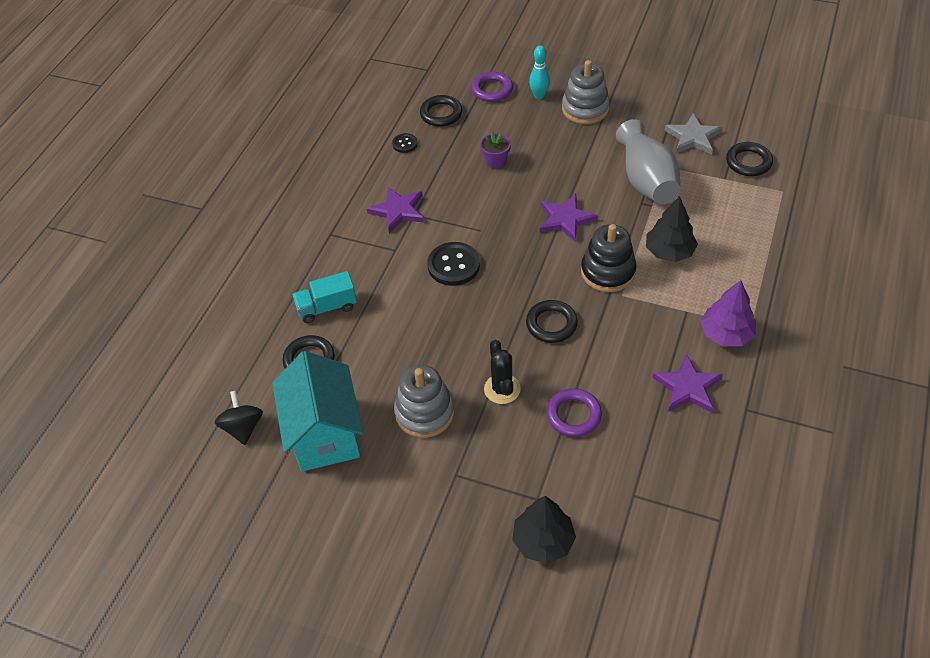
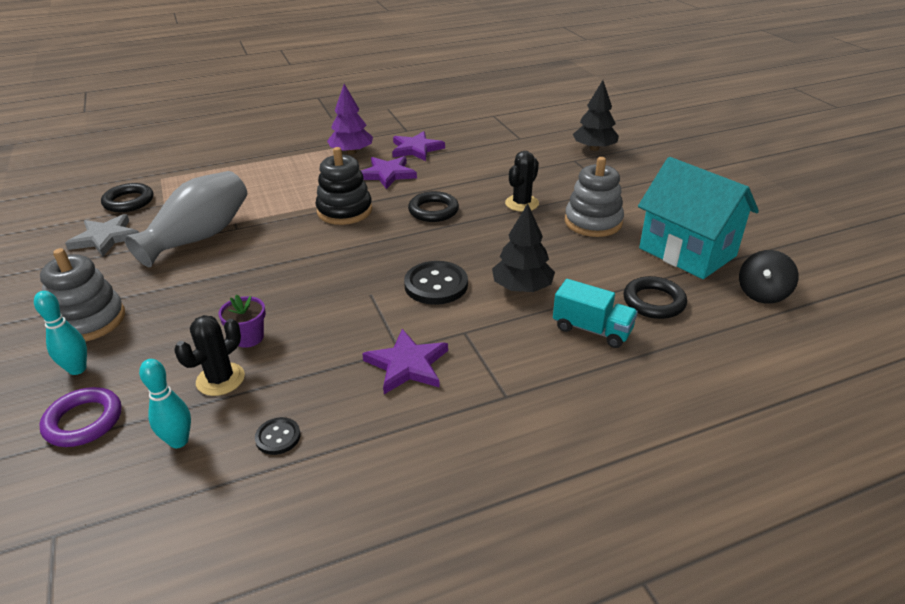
camera: 135 degrees left, 15 degrees down
(325, 434) = (687, 252): turquoise house -> turquoise house turned 75 degrees counterclockwise
(441, 114) = (179, 441): black ring -> turquoise bowling pin
(471, 140) = (220, 379): none -> black cactus
(565, 219) = (301, 254): purple star -> purple star (387, 174)
(573, 415) = (498, 172): purple ring -> none
(669, 251) = (289, 196): black tree -> black tree (522, 288)

